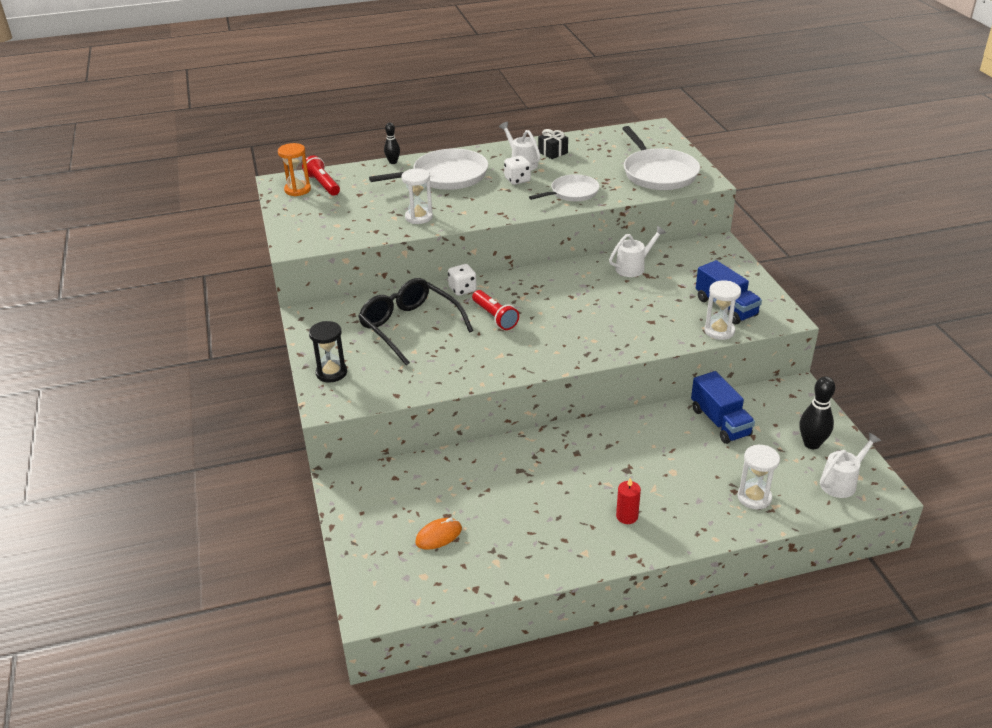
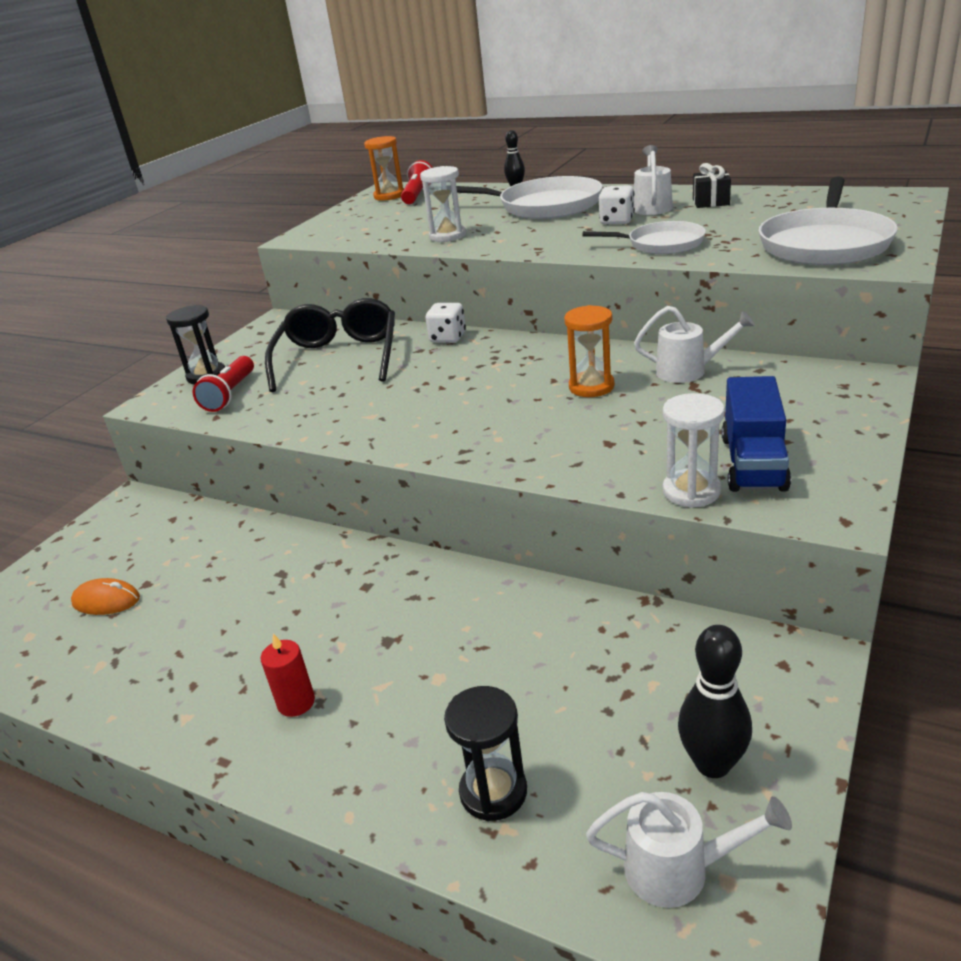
camera: 45 degrees right, 5 degrees down
(495, 317) = (433, 375): red flashlight -> red flashlight (230, 394)
(597, 293) = (591, 387): none -> orange hourglass
(720, 422) = (604, 645): blue truck -> none
(754, 497) = (493, 792): white hourglass -> black hourglass

